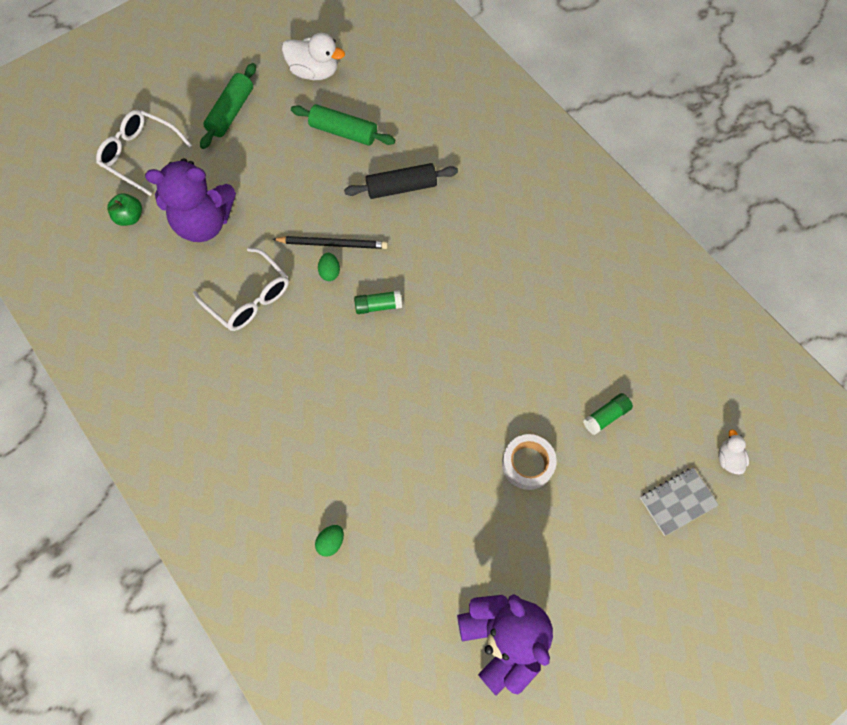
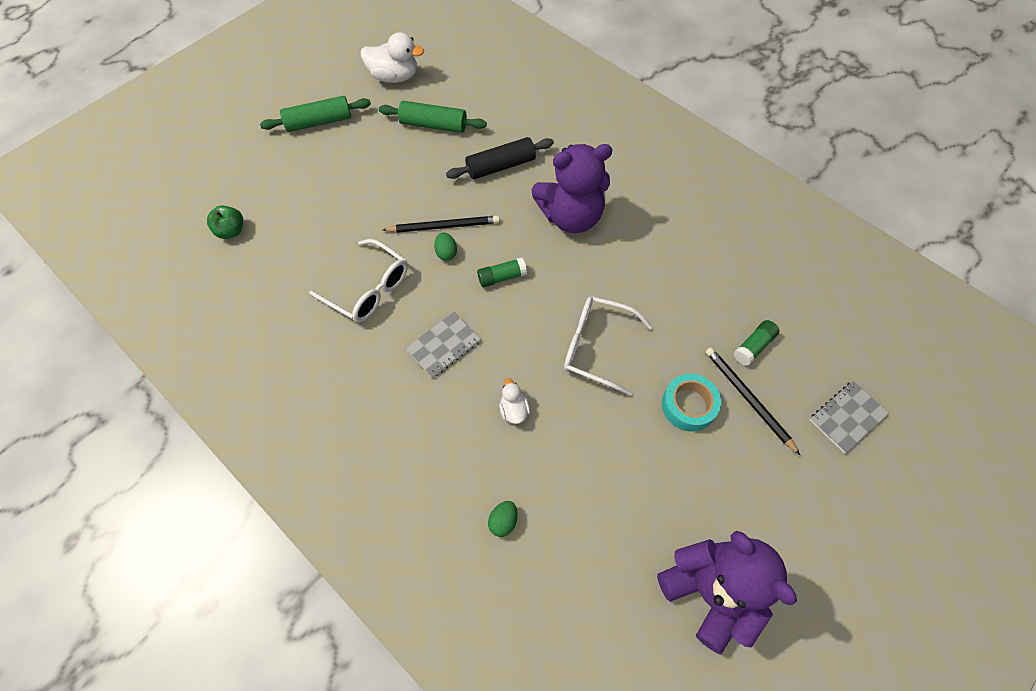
camera: 10 degrees left, 5 degrees down
(140, 154) = (232, 172): white glasses -> white glasses (596, 347)
(204, 223) = (309, 225): purple teddy bear -> purple teddy bear (571, 216)
(231, 112) = (319, 122): green rolling pin -> green rolling pin turned 60 degrees clockwise
(309, 366) = (443, 346): none -> grey notebook
(527, 464) = (688, 405): white tape -> turquoise tape
(586, 467) = (748, 399): none -> black pencil
(728, 458) = (883, 367): white duck -> white duck (514, 410)

